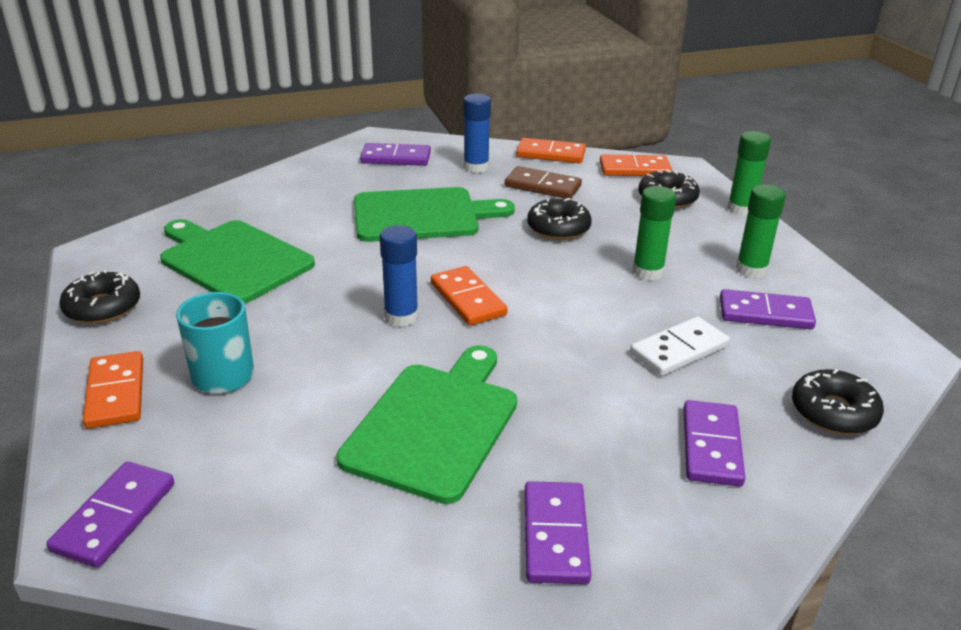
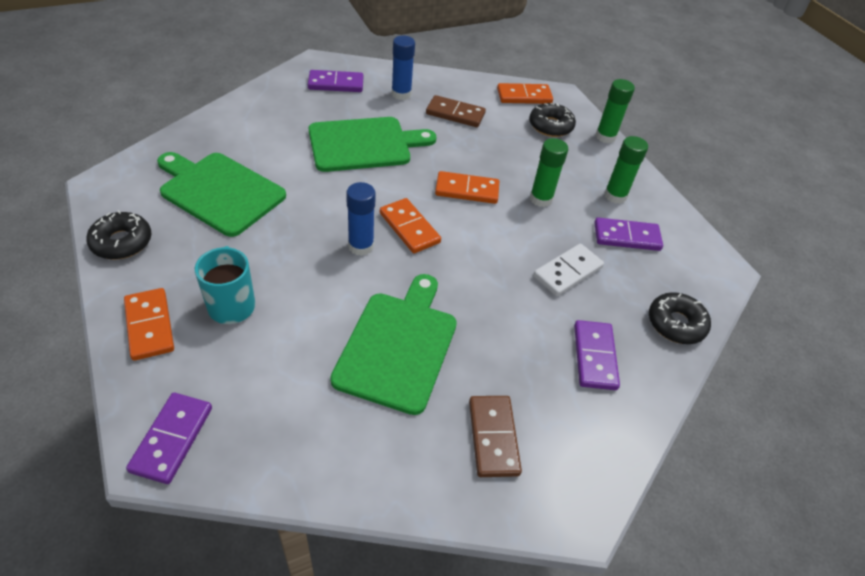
camera: 10 degrees left, 15 degrees up
(550, 154) = (458, 80): orange domino -> orange domino (467, 190)
(555, 535) = (493, 437): purple domino -> brown domino
(558, 228) = (471, 156): black donut -> none

